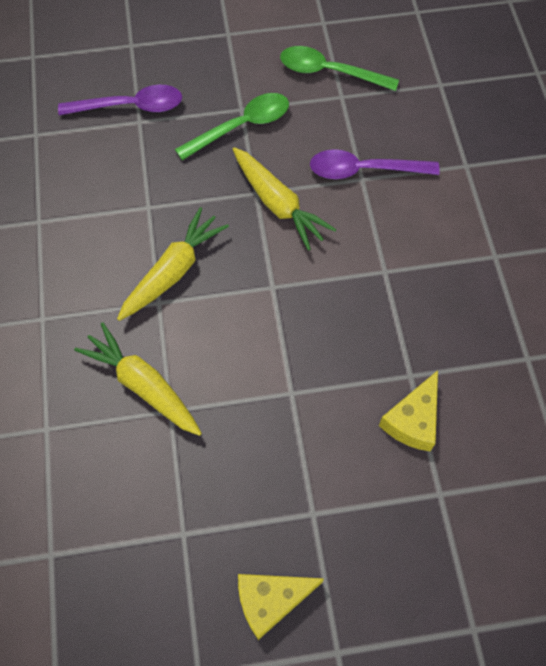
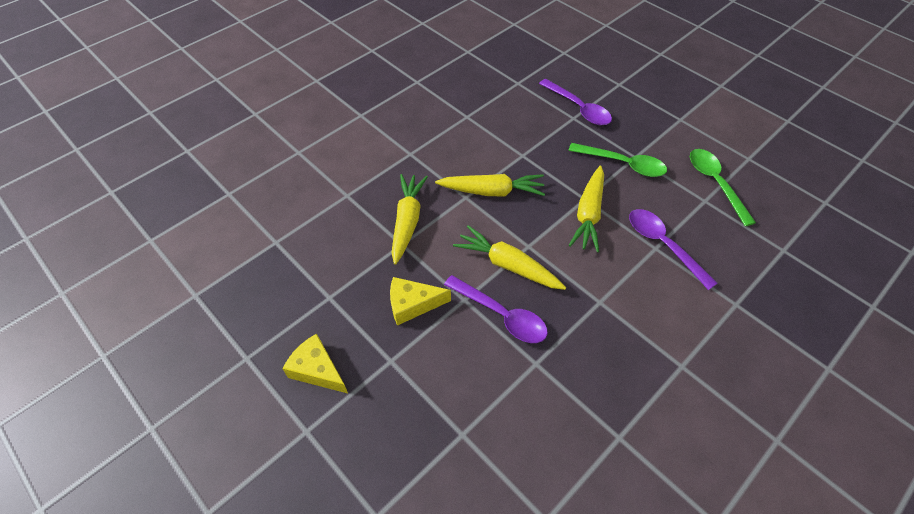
camera: 55 degrees right, 10 degrees down
(282, 322) = (508, 265): none -> yellow carrot
(336, 370) = (501, 315): none -> purple spoon
(413, 420) = (503, 384): yellow cheese -> yellow cheese (412, 304)

